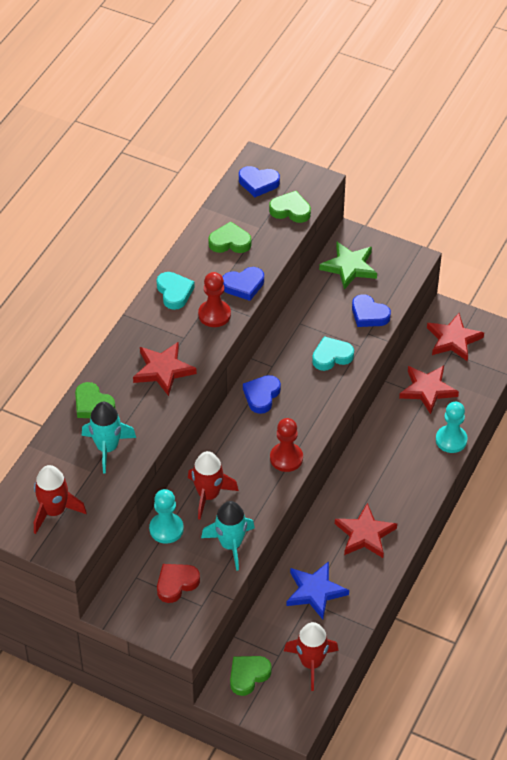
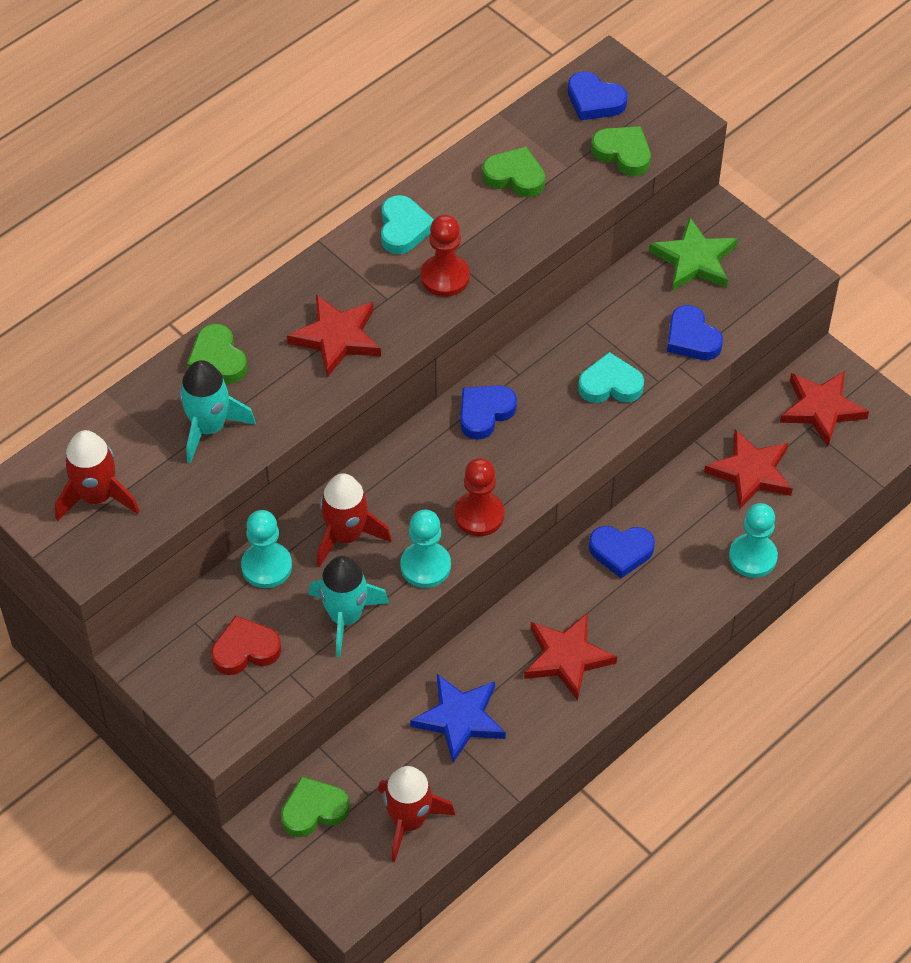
camera: 20 degrees right, 5 degrees up
(243, 285) = (505, 246): blue heart -> blue heart (621, 552)
(267, 499) = (425, 566): none -> turquoise pawn

